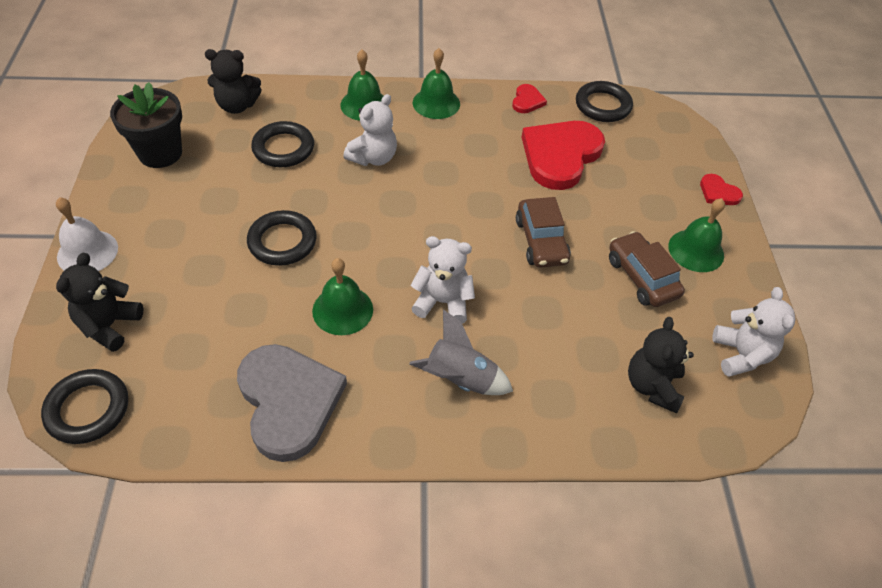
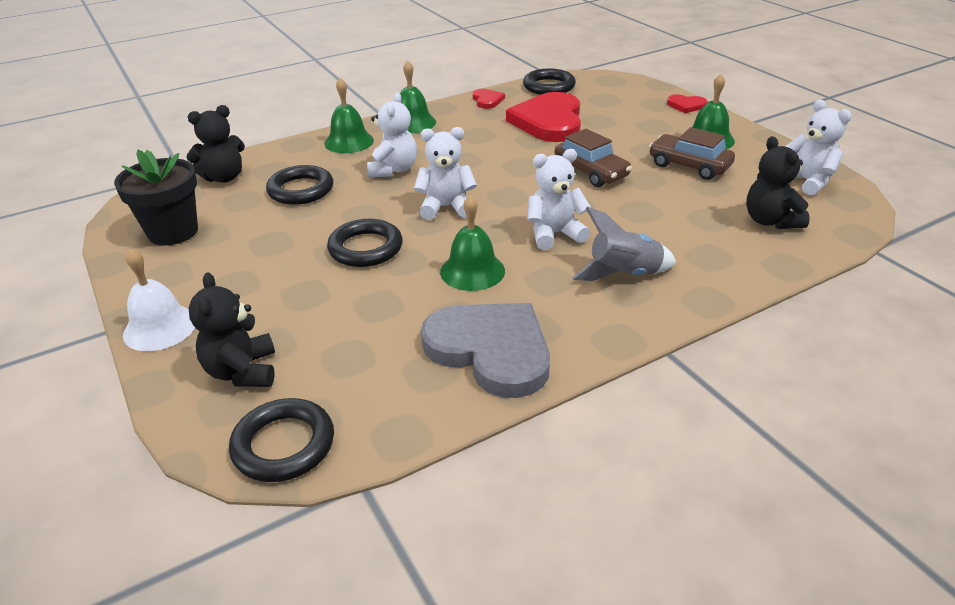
camera: 25 degrees left, 15 degrees down
(380, 225) = (446, 207): none -> white teddy bear

